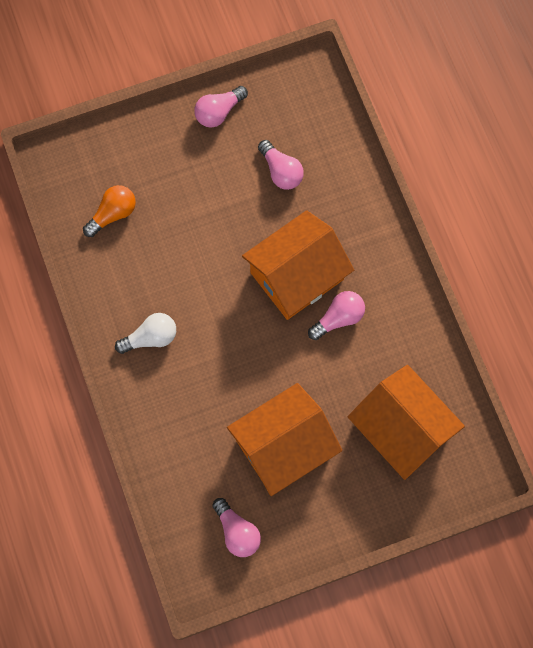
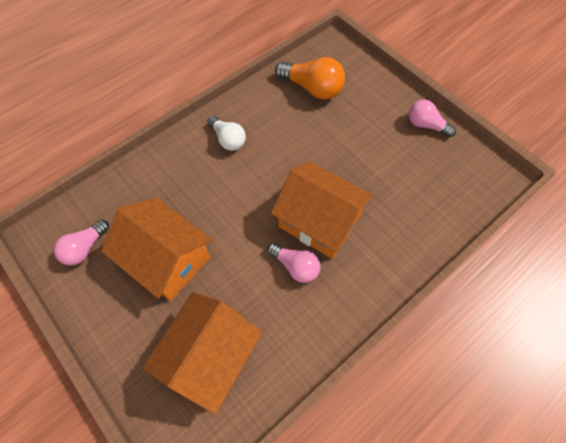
camera: 70 degrees right, 10 degrees down
(112, 214) = (312, 88): orange light bulb -> orange light bulb, size x1.52
(281, 171) = (402, 181): pink light bulb -> none

